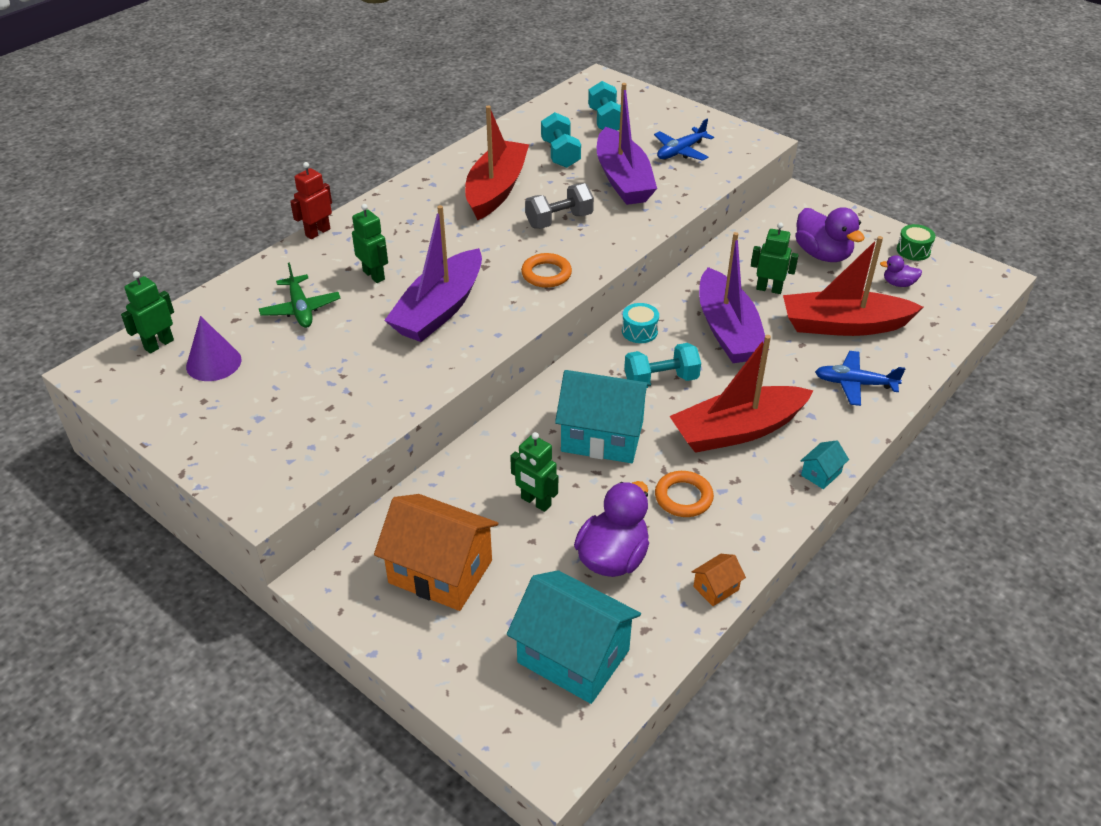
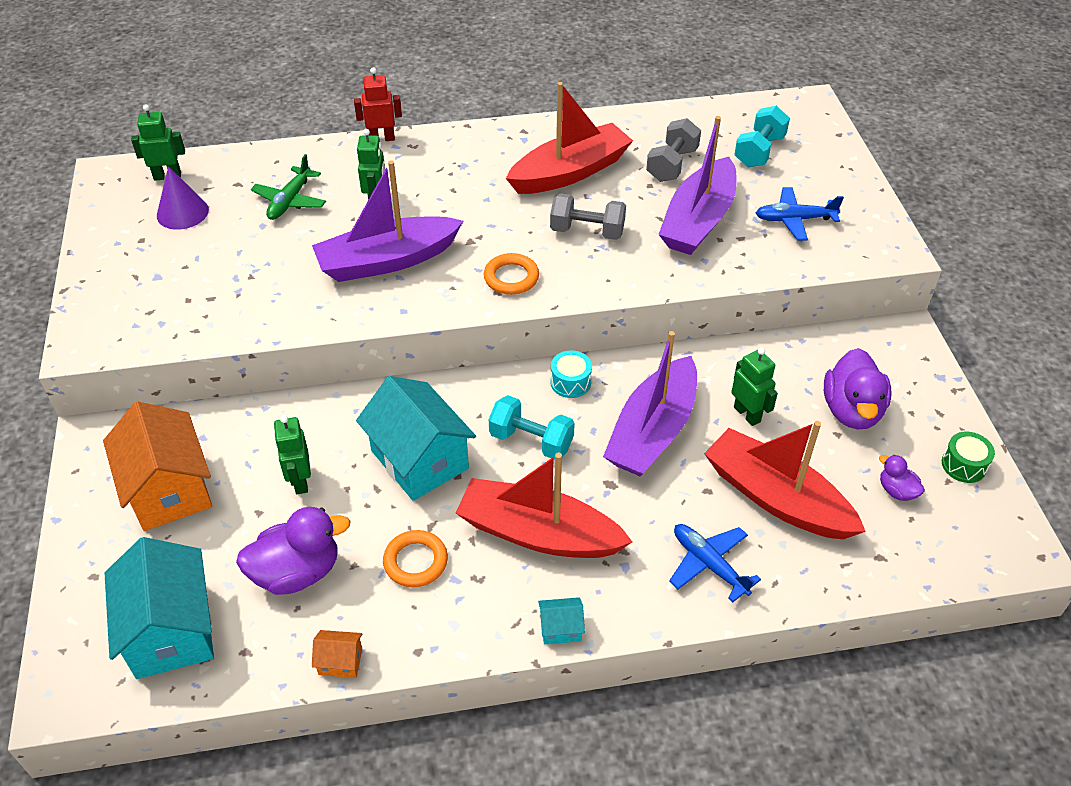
camera: 40 degrees right, 5 degrees up
(560, 154) = (672, 165): turquoise dumbbell -> grey dumbbell

